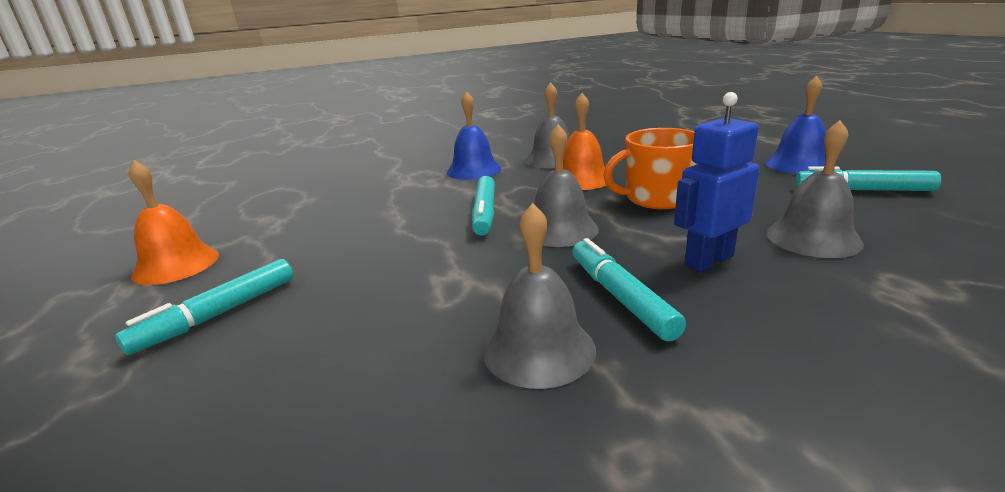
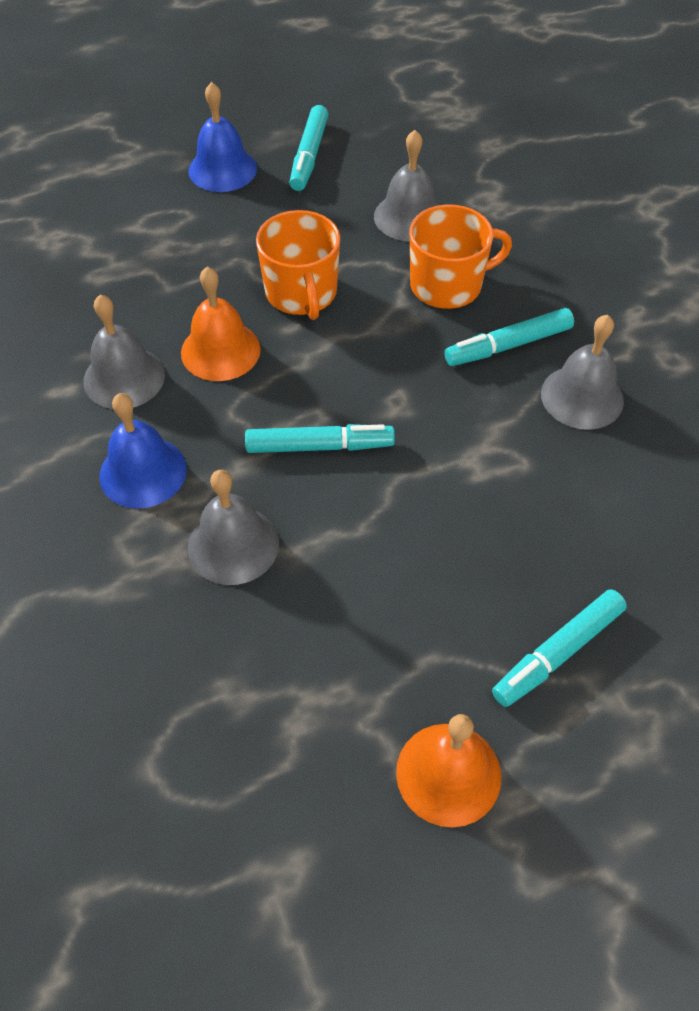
camera: 95 degrees left, 30 degrees up
(218, 314) = (557, 653): turquoise marker -> turquoise marker turned 105 degrees clockwise
(560, 229) = (376, 378): grey bell -> grey bell (233, 545)
(708, 260) = (448, 285): blue robot -> orange mug

